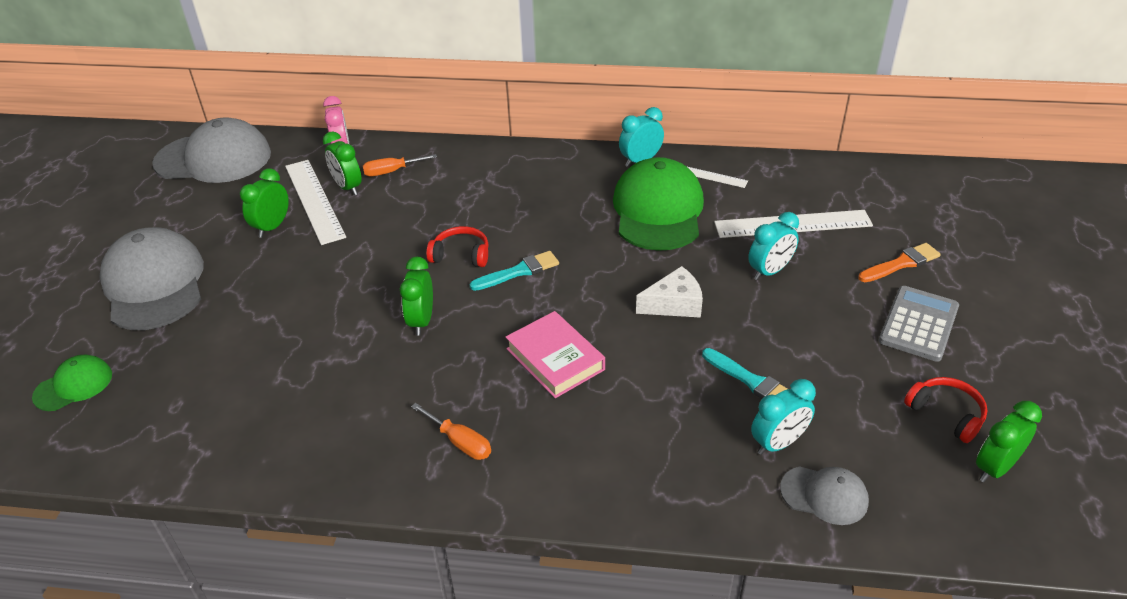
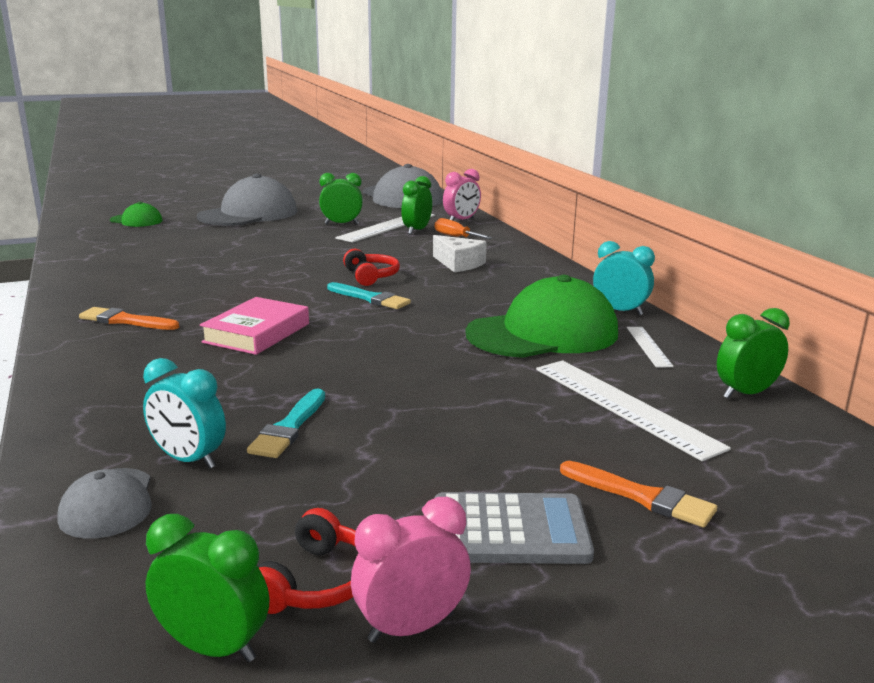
camera: 60 degrees right, 20 degrees down
(421, 321) = (270, 281): green clock -> green clock (746, 393)
(460, 442) = (126, 321): orange screwdriver -> orange brush
(674, 304) = (389, 367): white cheese -> white cheese (459, 264)
(769, 271) = (506, 407): turquoise clock -> none
(995, 389) = (411, 627): none -> pink clock

